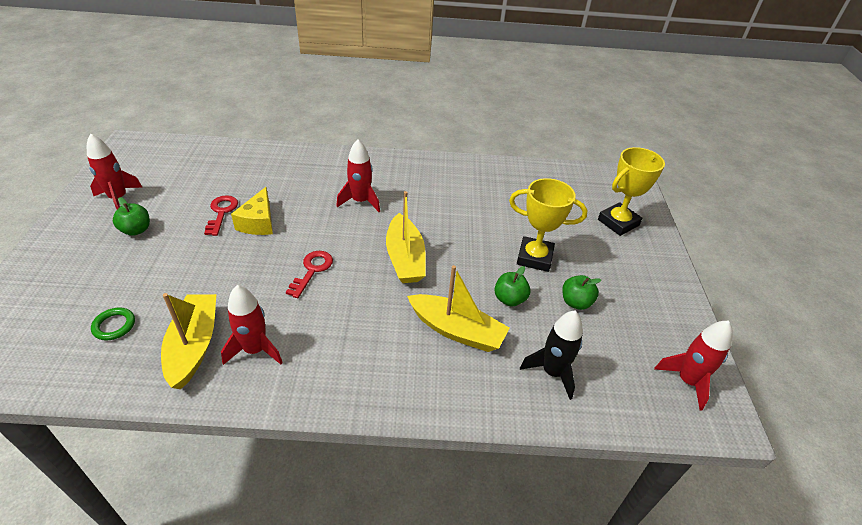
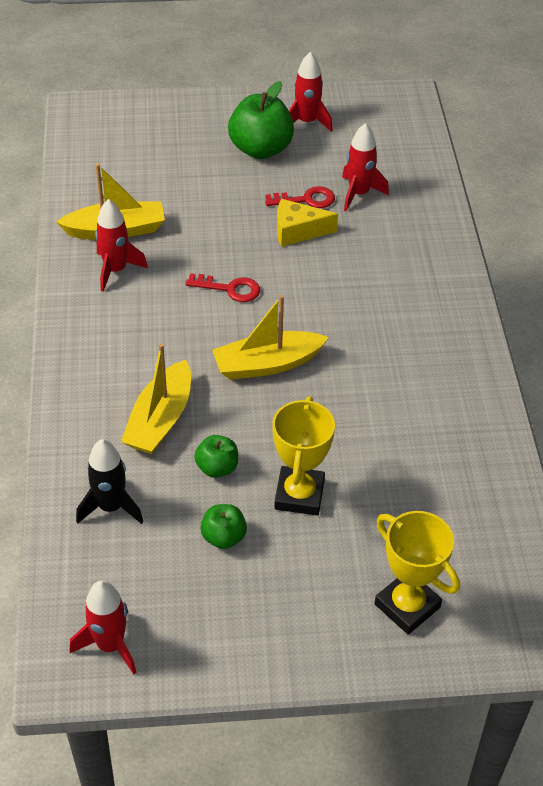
camera: 85 degrees right, 5 degrees up
(114, 326) = (132, 176): green ring -> none
(136, 230) = (260, 149): green apple -> green apple, size x1.87
(360, 201) = (363, 310): red rocket -> red rocket (359, 194)

